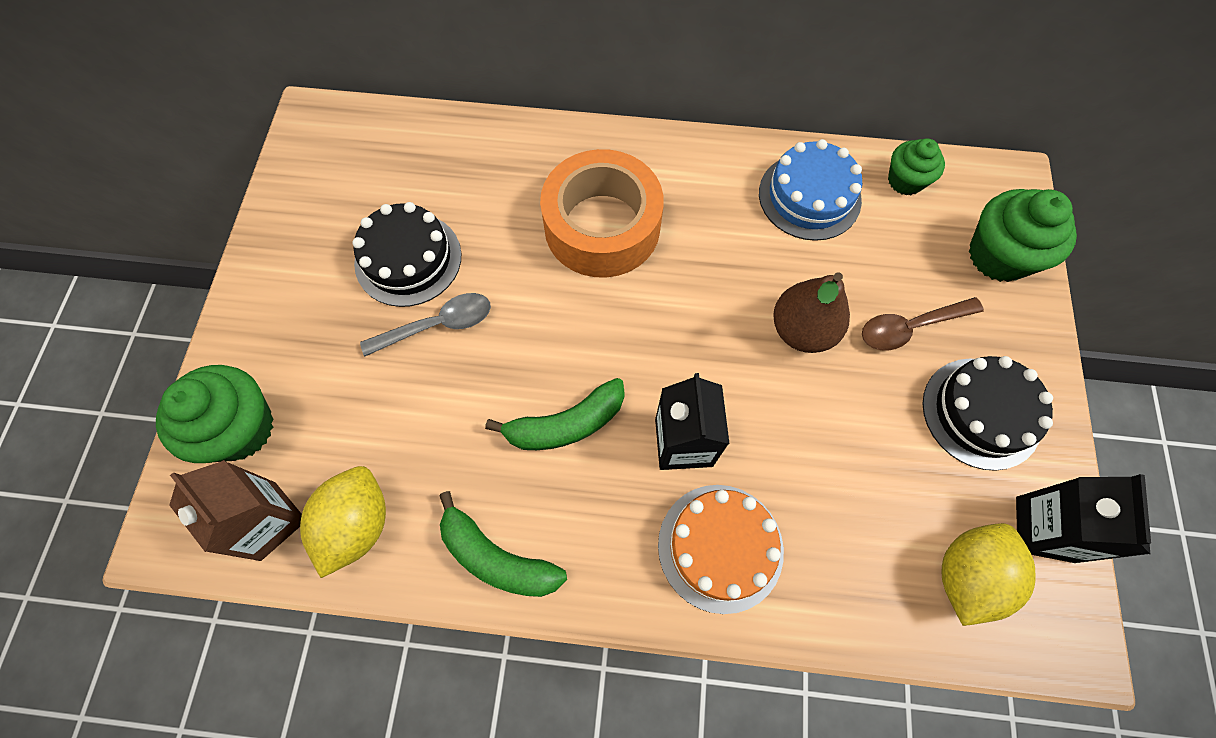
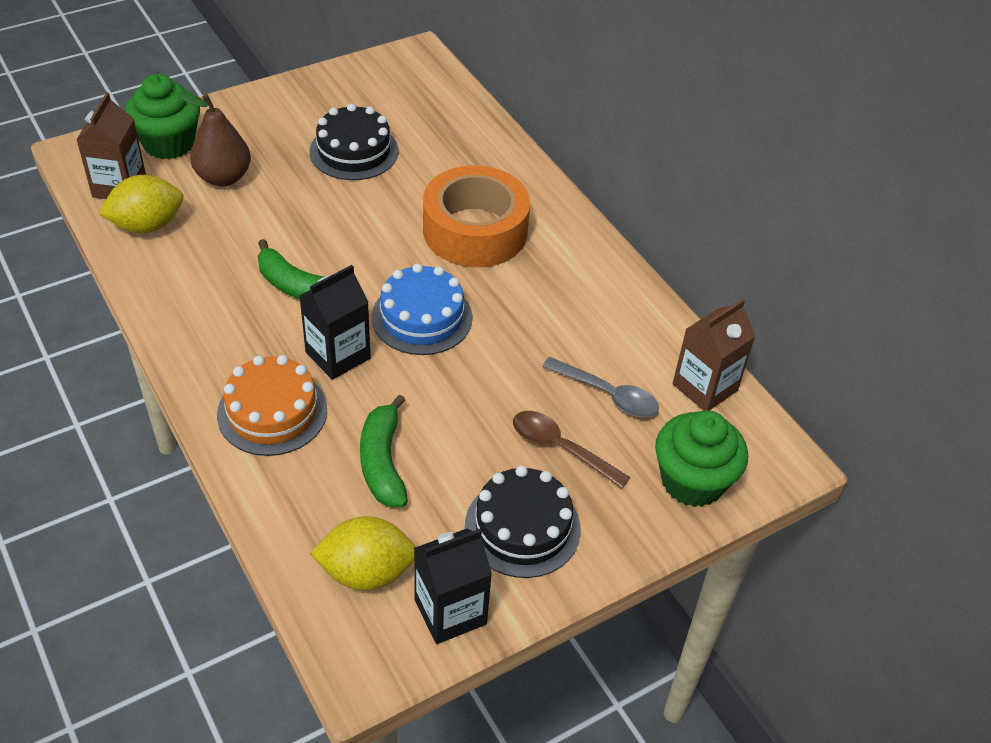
camera: 50 degrees right, 20 degrees down
(438, 325) = (317, 190): grey spoon -> grey spoon (608, 394)
(497, 557) = (175, 300): green banana -> green banana (383, 462)
(802, 330) = (494, 382): brown pear -> brown pear (223, 177)
(809, 196) = (624, 333): blue cake -> blue cake (422, 317)
(905, 181) = (705, 387): green cupcake -> brown carton

